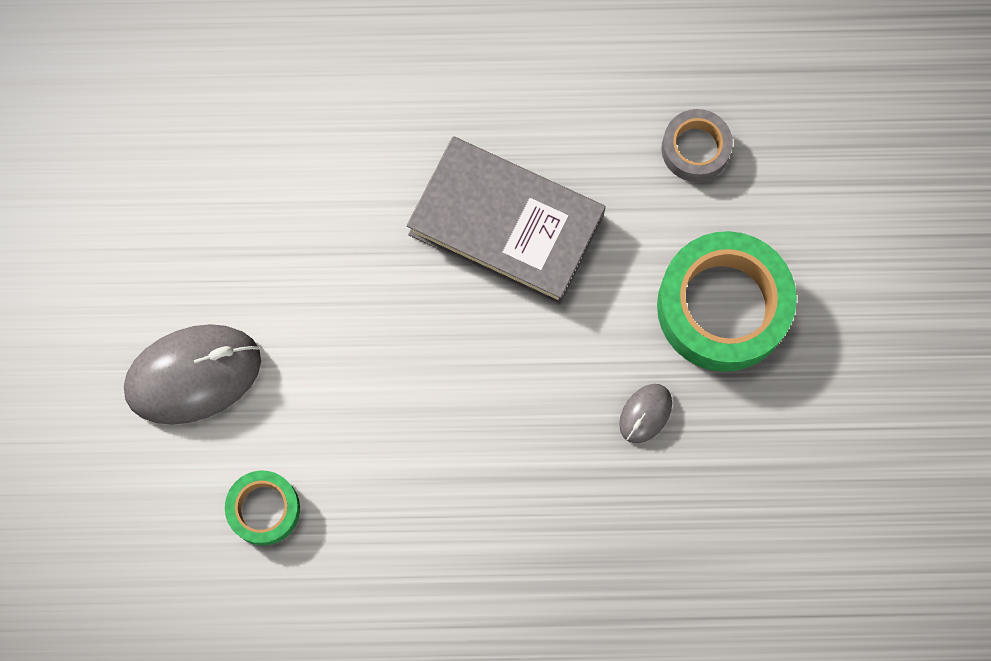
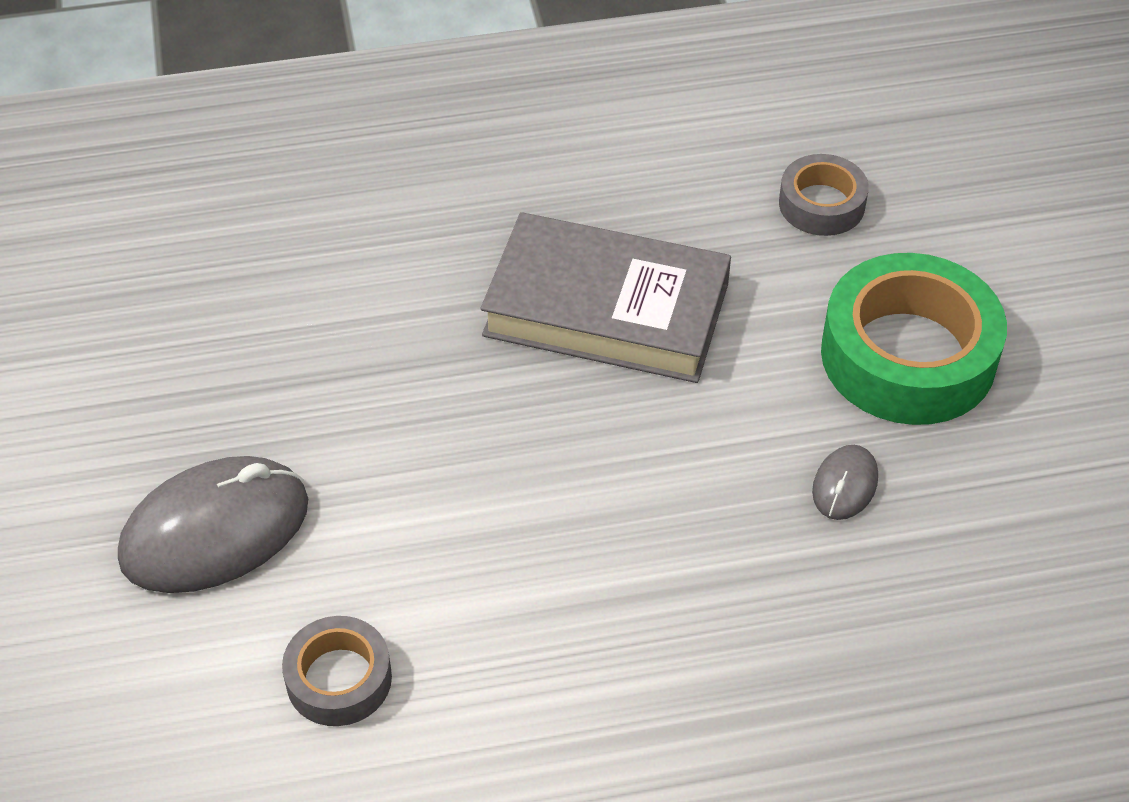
camera: 10 degrees left, 25 degrees down
(264, 509) = (339, 679): green tape -> grey tape

